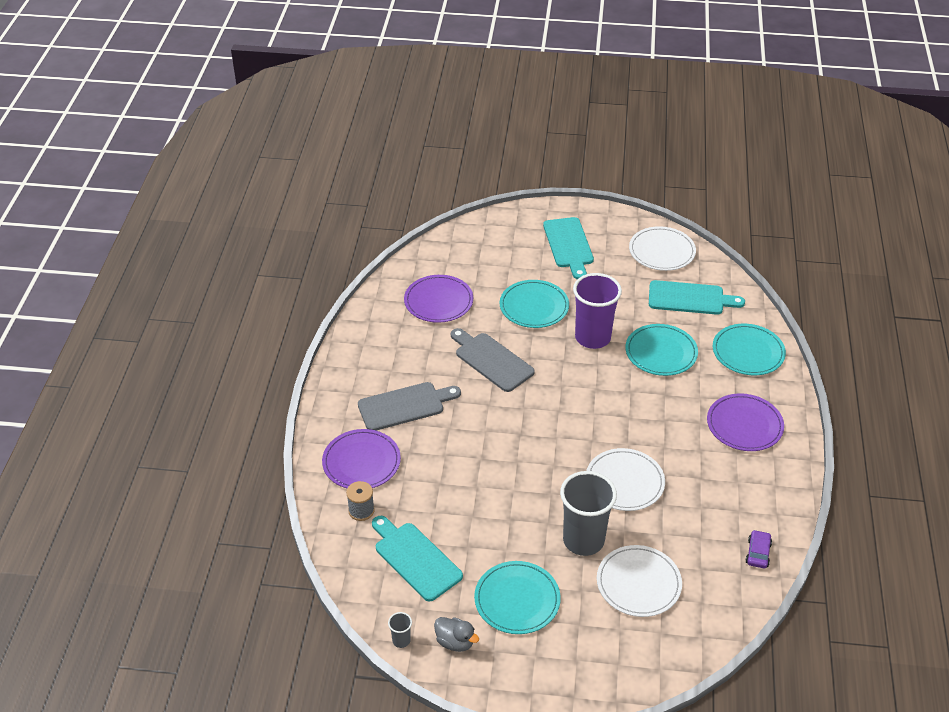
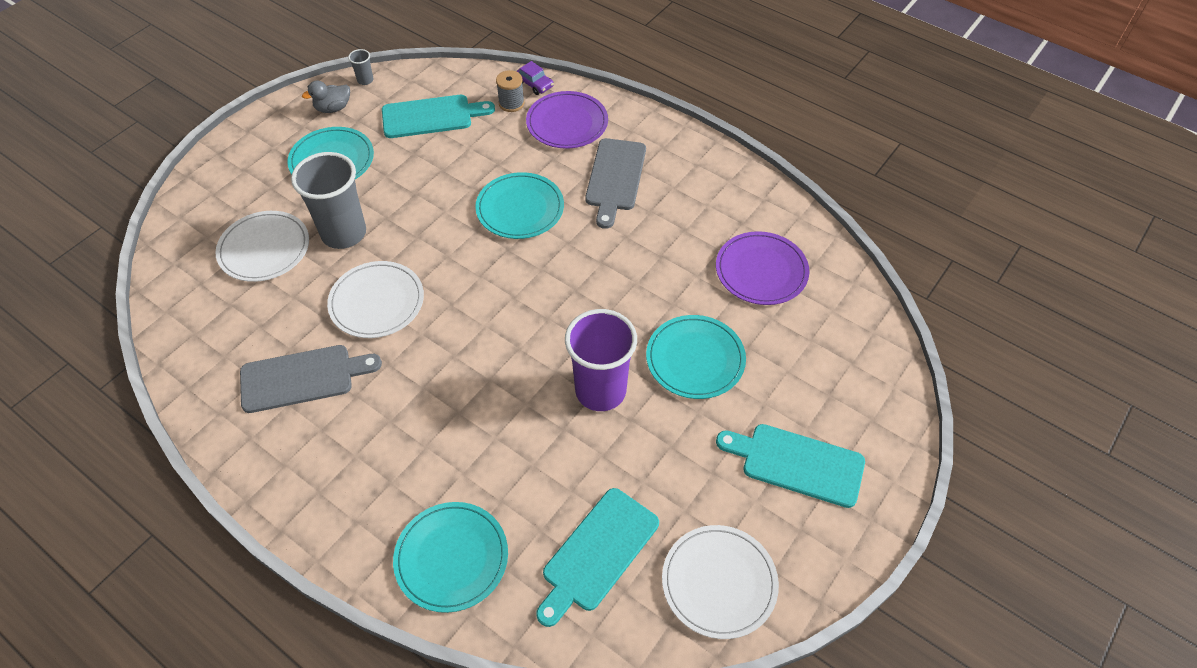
camera: 120 degrees right, 10 degrees up
(491, 360) = (631, 275): grey cutting board -> grey cutting board (303, 378)
(661, 352) = (525, 451): turquoise plate -> turquoise plate (520, 208)
(744, 425) = (349, 466): purple plate -> none
(758, 553) = (197, 363): purple car -> purple car (535, 84)

